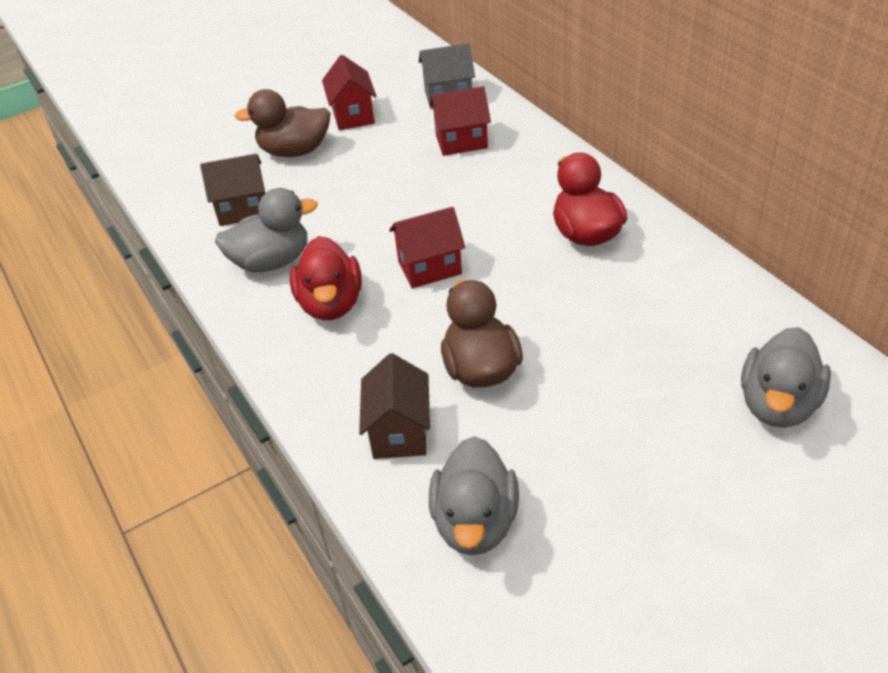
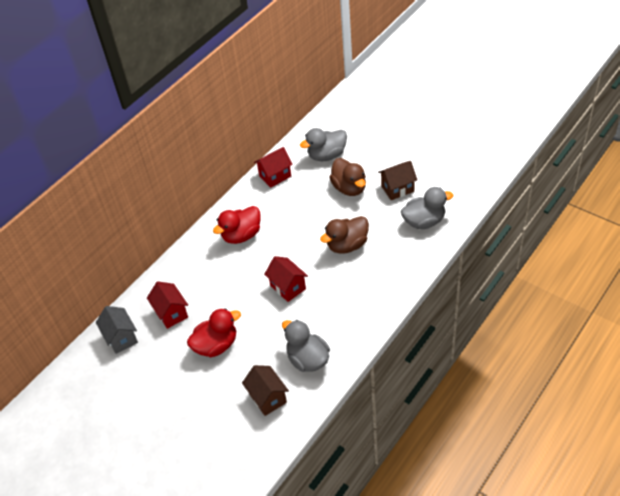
camera: 110 degrees left, 5 degrees up
(295, 151) = (200, 399): brown duck -> brown duck (349, 188)
(331, 304) = (329, 317): red duck -> red duck (216, 345)
(353, 116) = (153, 383): red house -> red house (275, 176)
(399, 432) = (394, 259): brown house -> brown house (397, 189)
(778, 405) = (326, 155): grey duck -> grey duck turned 150 degrees clockwise

